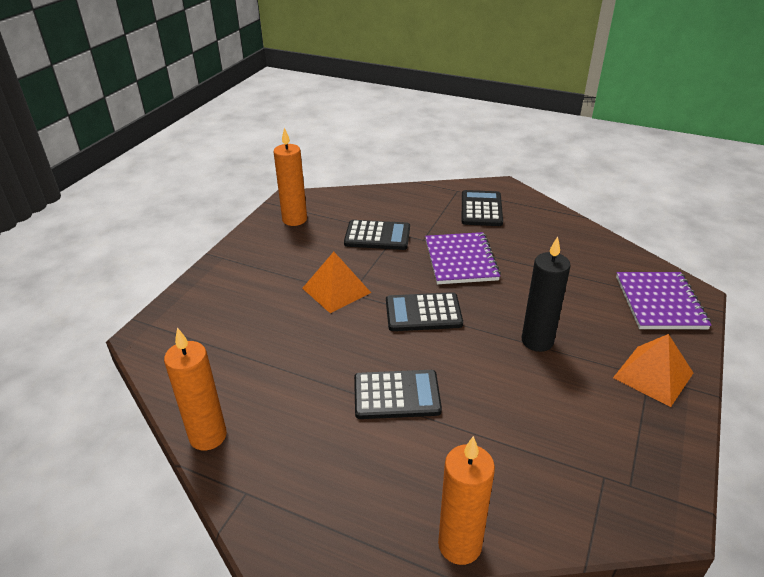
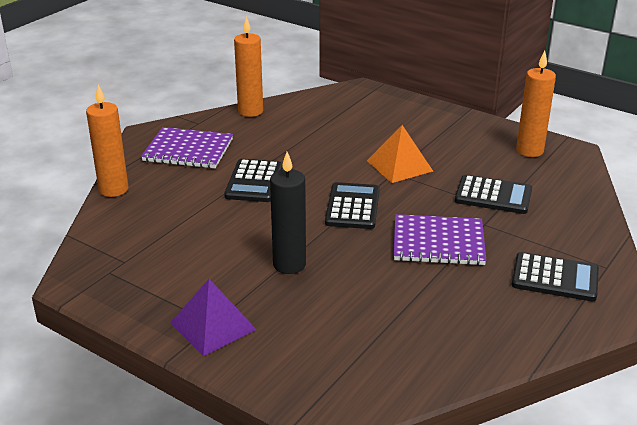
camera: 100 degrees right, 5 degrees down
(377, 236) = (493, 196): black calculator -> black calculator turned 90 degrees counterclockwise
(653, 375) = (212, 326): orange pyramid -> purple pyramid
(660, 302) = (323, 375): purple notebook -> purple notebook (188, 150)

